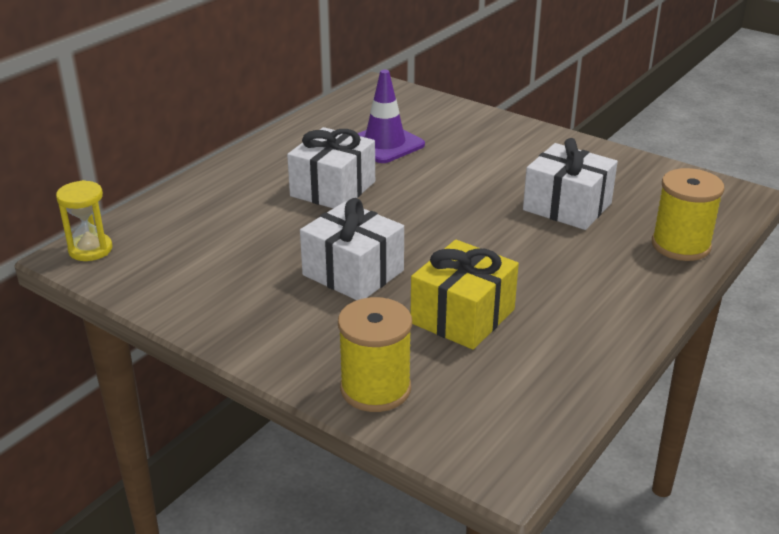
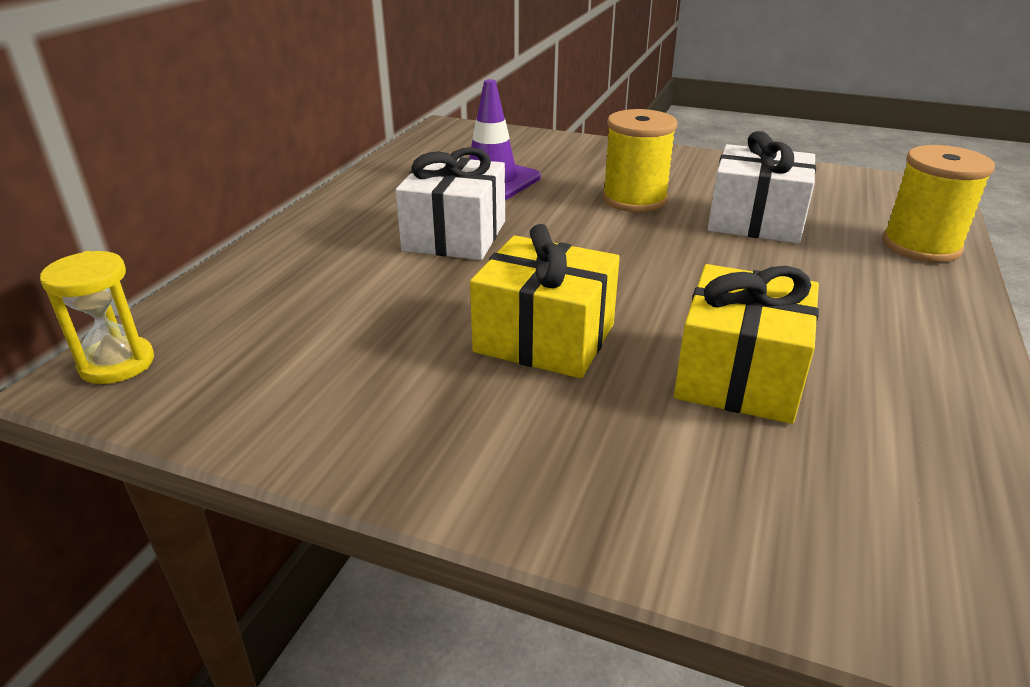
camera: 15 degrees left, 0 degrees up
(353, 273) = (545, 338): white gift -> yellow gift
(375, 389) = (695, 521): yellow spool -> yellow spool (634, 199)

